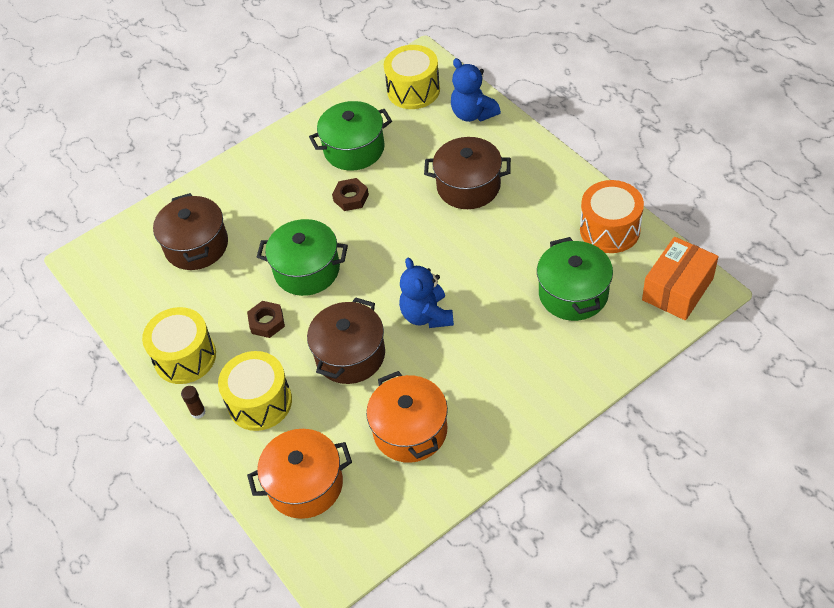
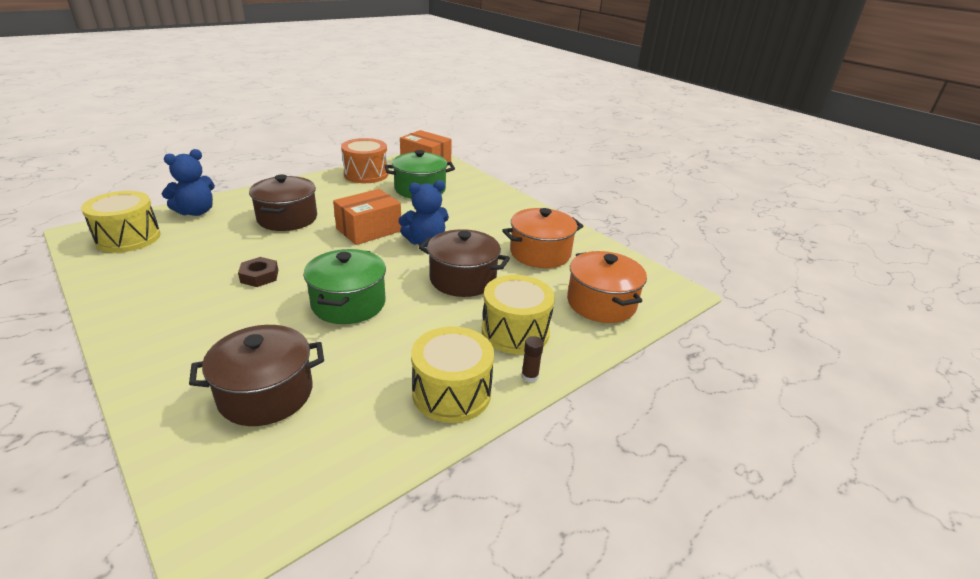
camera: 100 degrees left, 20 degrees down
(267, 322) = (412, 329): brown nut -> none
(354, 149) = (186, 273): green pot -> none
(450, 260) = (369, 230): none -> orange box

